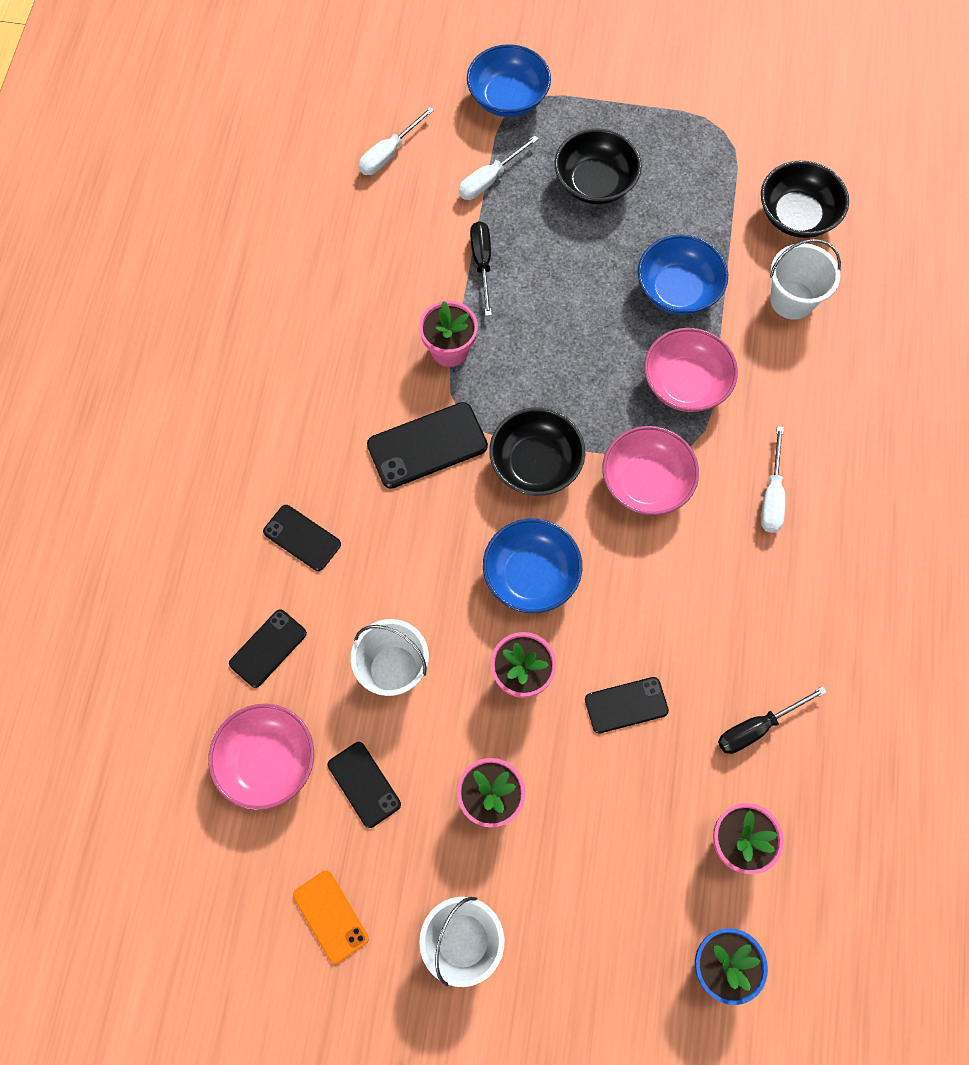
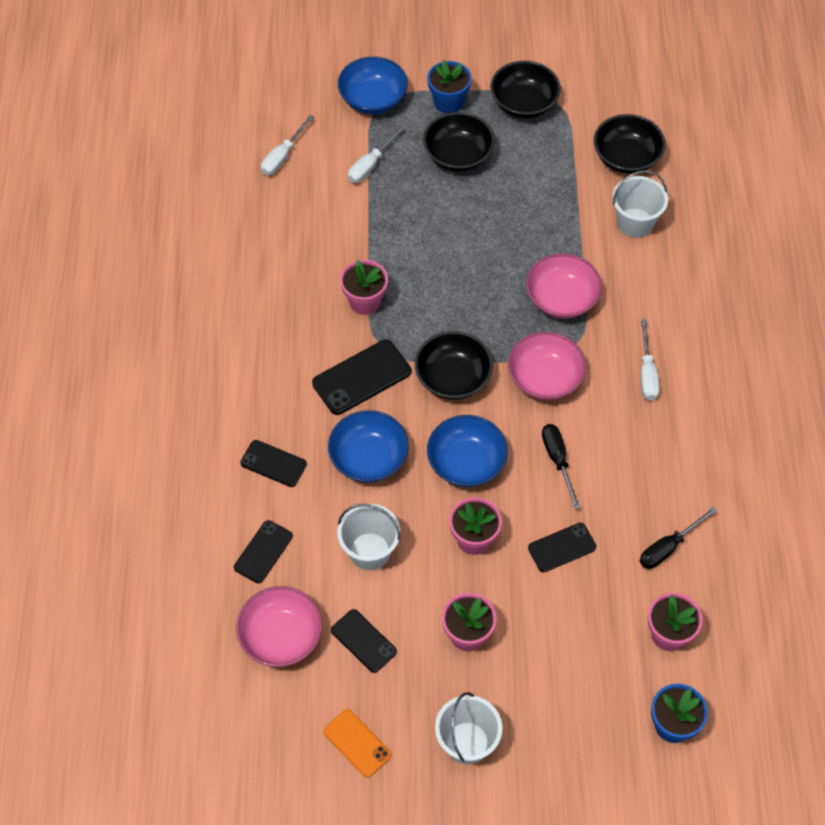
camera: 10 degrees left, 10 degrees down
(482, 263) = (378, 231): black screwdriver -> black screwdriver (558, 460)
(596, 115) = (448, 102): none -> blue flower pot
(678, 290) = (541, 228): blue bowl -> blue bowl (368, 458)
(685, 129) = (523, 103): none -> black bowl

